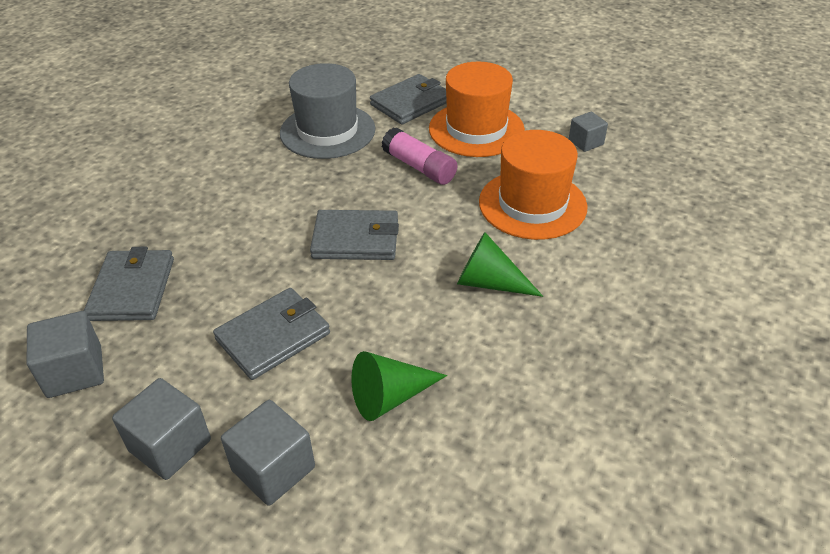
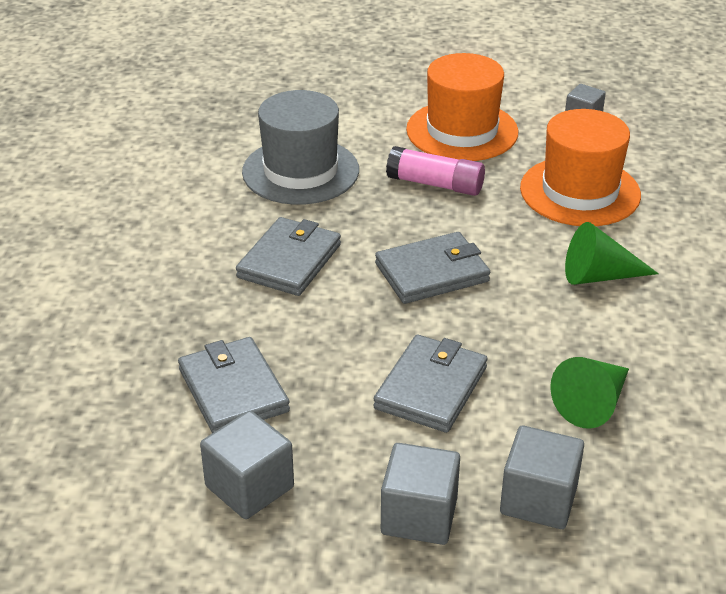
camera: 25 degrees left, 5 degrees down
(411, 103) = (367, 119): grey wallet -> grey wallet (289, 261)

